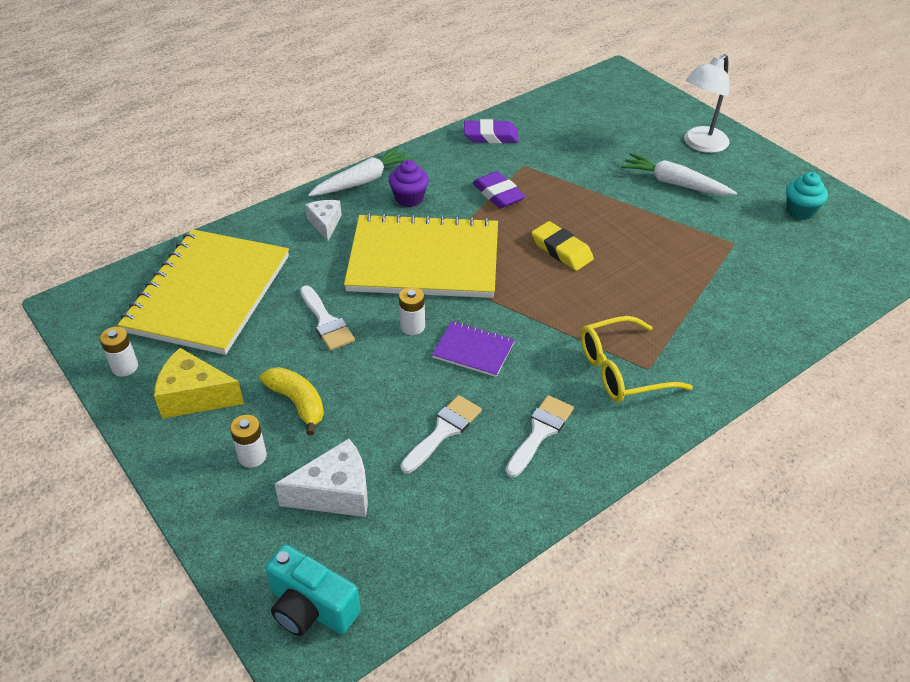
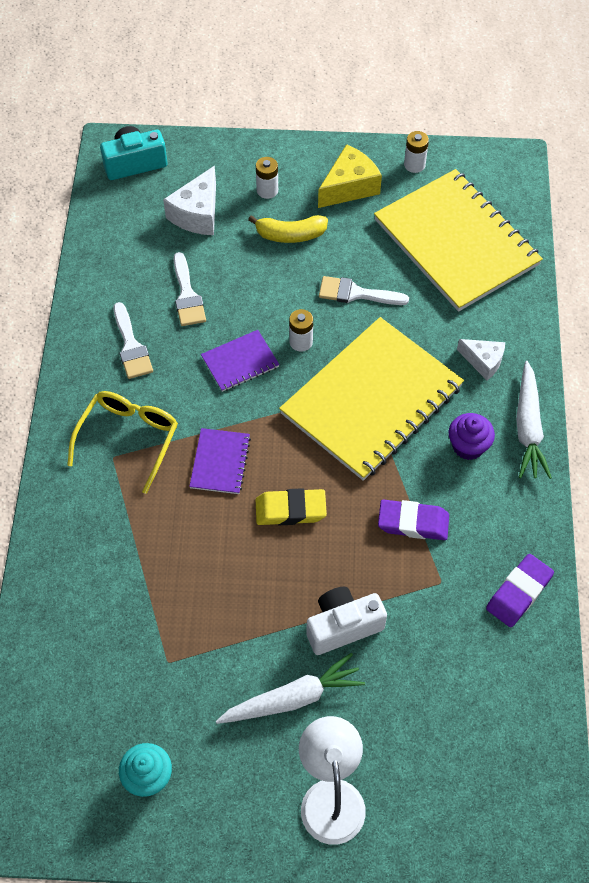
camera: 130 degrees right, 15 degrees up
(572, 306) = (220, 462): none -> purple notebook
(605, 187) = (343, 626): none -> white camera

